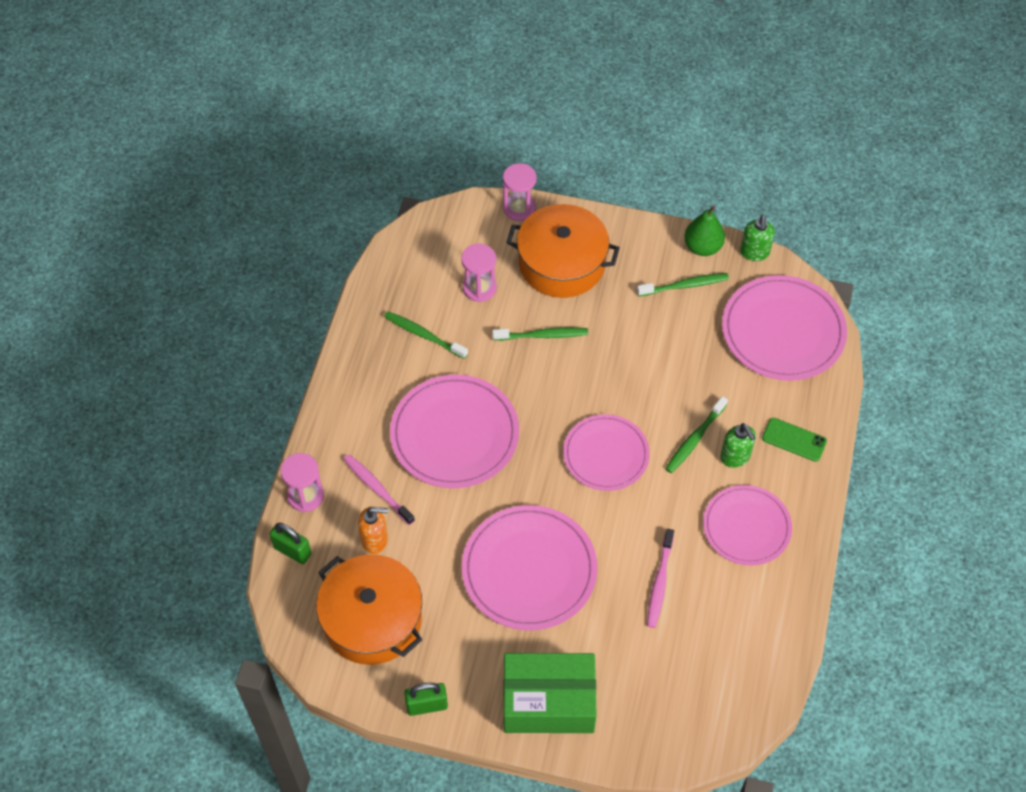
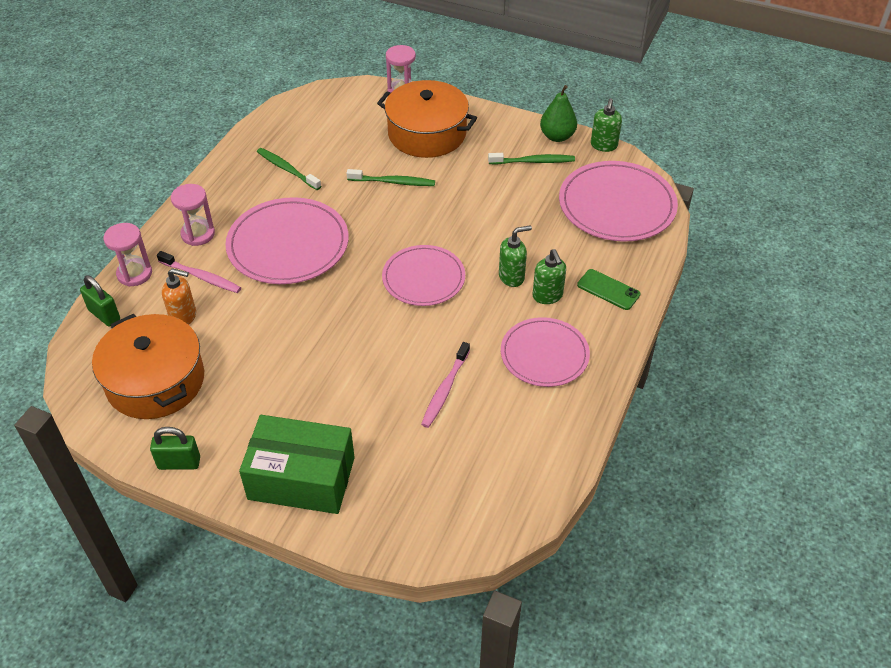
camera: 10 degrees right, 10 degrees down
(377, 488) = (201, 277): pink toothbrush -> pink toothbrush turned 150 degrees clockwise
(479, 288) = (348, 142): pink hourglass -> pink hourglass (198, 234)
(529, 570) = (320, 361): pink plate -> none
(694, 439) = (512, 277): green toothbrush -> green soap dispenser

